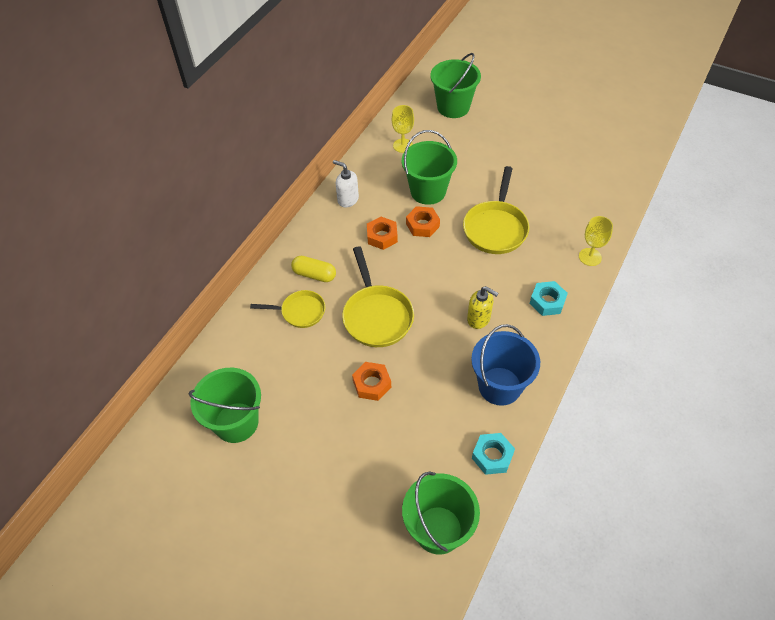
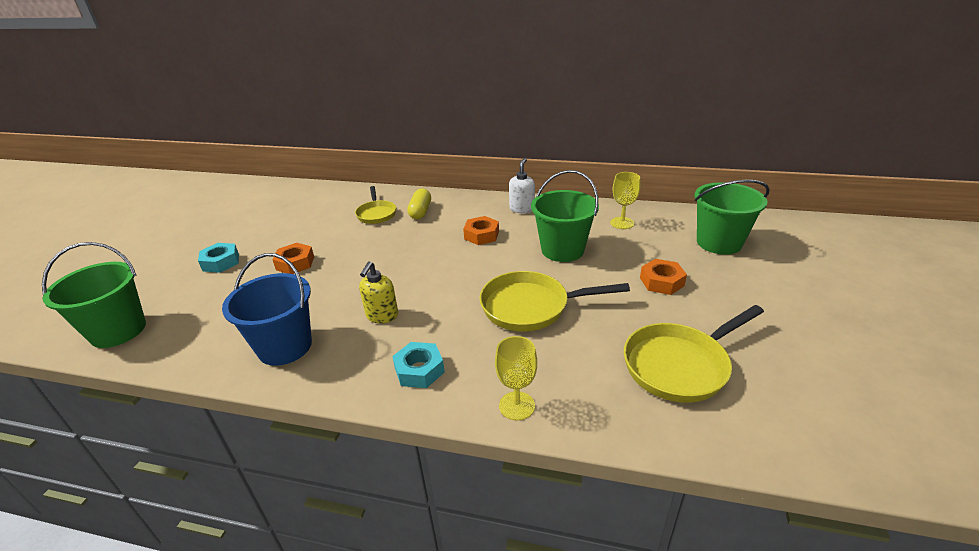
camera: 75 degrees right, 20 degrees down
(236, 422) = (264, 211): green bucket -> none
(376, 315) = (377, 251): yellow pan -> yellow pan (680, 365)
(422, 225) = (509, 255): orange nut -> orange nut (661, 282)
(492, 456) = (191, 355): turquoise nut -> turquoise nut (221, 262)

